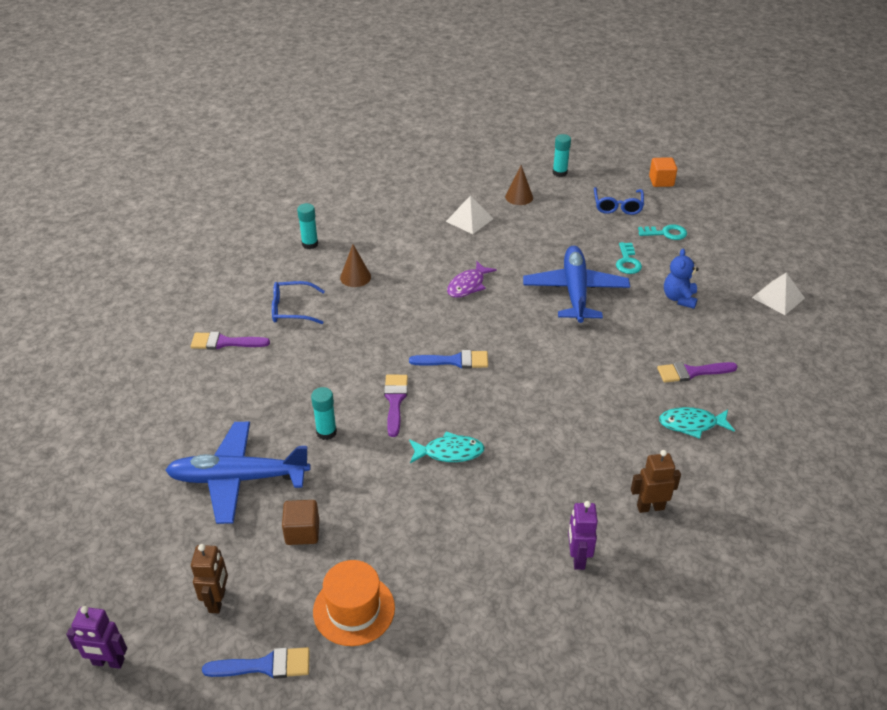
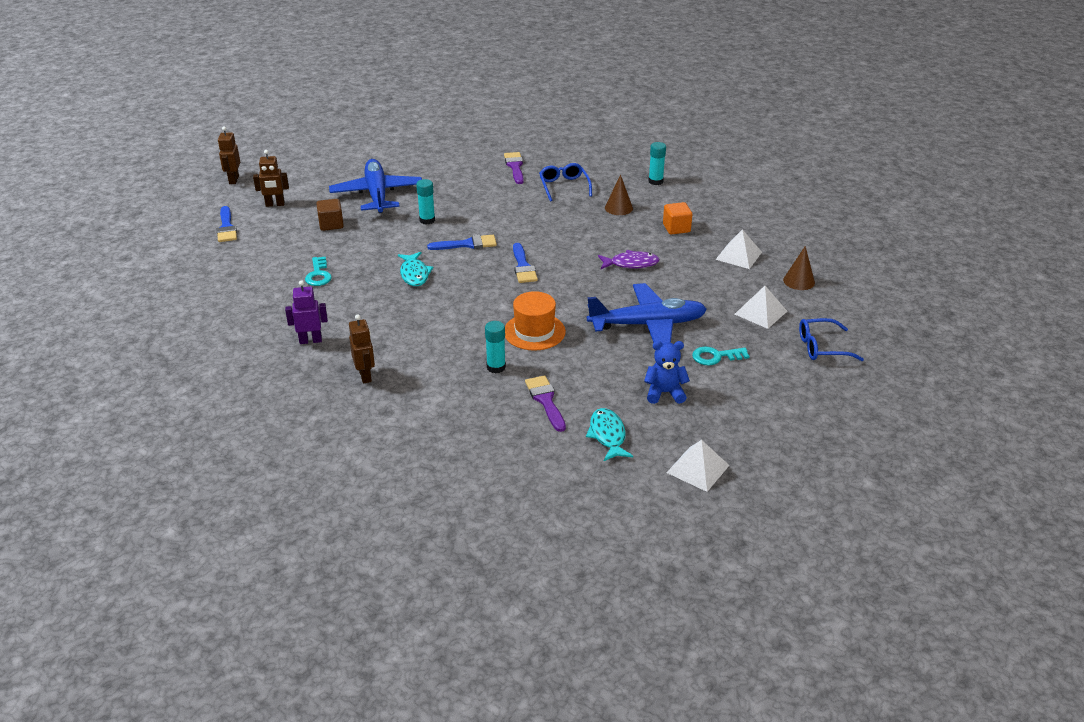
camera: 80 degrees right, 5 degrees down
(108, 662) = (233, 180): purple robot -> brown robot
(354, 609) = (266, 252): orange hat -> orange hat (534, 332)
(395, 401) = (467, 244): purple brush -> blue brush
(468, 285) = (631, 264): purple fish -> purple fish turned 150 degrees clockwise
(559, 173) = (866, 304): turquoise glue stick -> turquoise glue stick (496, 367)
(564, 226) = (760, 312): none -> white pyramid
(661, 181) = (899, 379): orange cube -> orange cube (676, 228)
(666, 233) = (786, 383): turquoise key -> turquoise key (318, 275)
(691, 424) = (470, 400): turquoise fish -> turquoise fish (607, 435)

